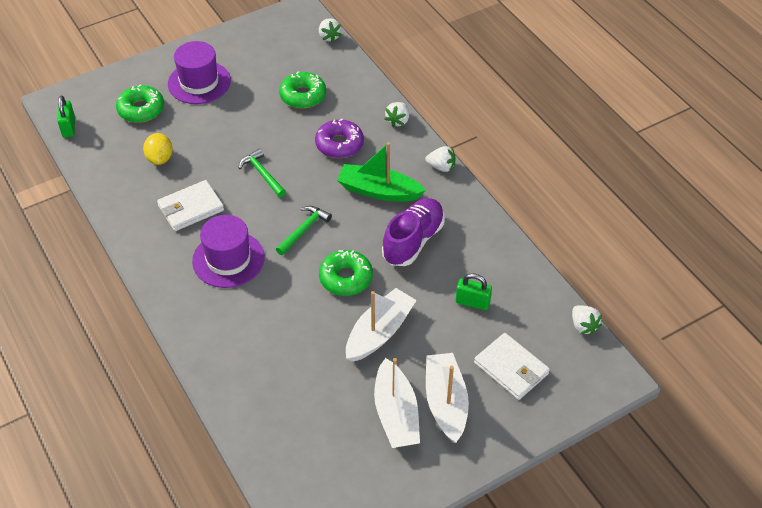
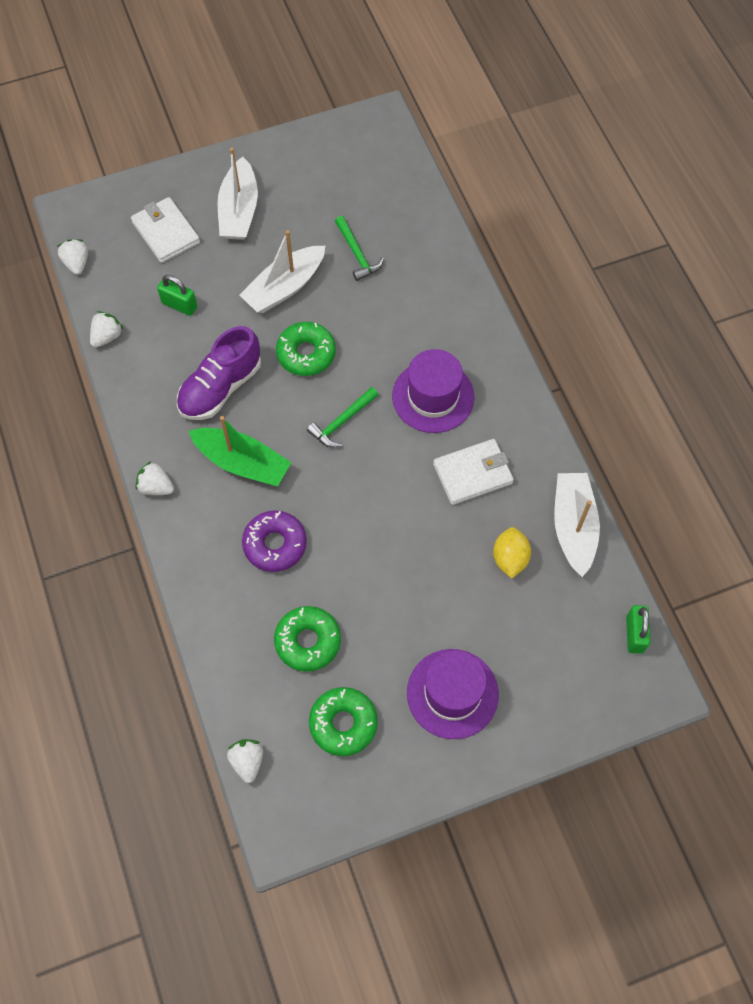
camera: 170 degrees left, 15 degrees up
(141, 109) = (536, 652): green donut -> green donut (343, 723)
(262, 174) = (380, 512): green hammer -> green hammer (357, 254)
(396, 414) = (288, 207): white boat -> white boat (573, 527)
(398, 121) = (189, 572): white strawberry -> white strawberry (107, 336)

